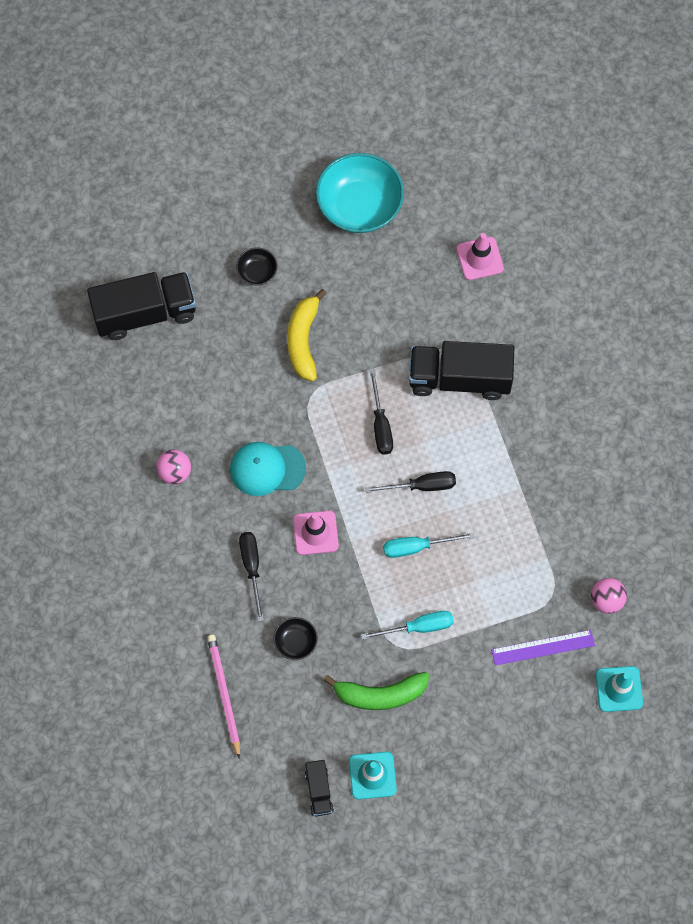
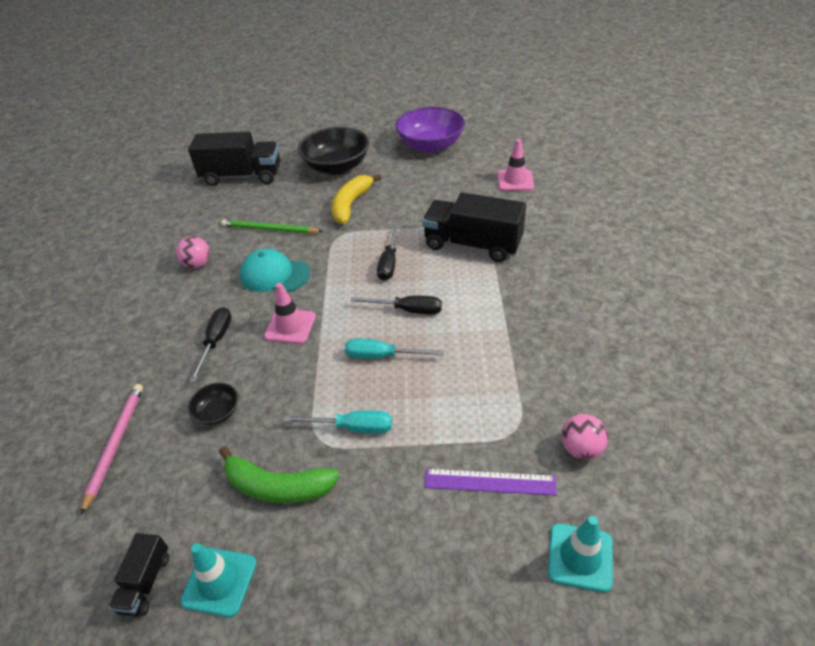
camera: 20 degrees right, 25 degrees down
(228, 401) = (270, 229): none -> green pencil
(257, 272) = (337, 167): black bowl -> black bowl, size x2.13
(359, 206) = (430, 145): turquoise bowl -> purple bowl

